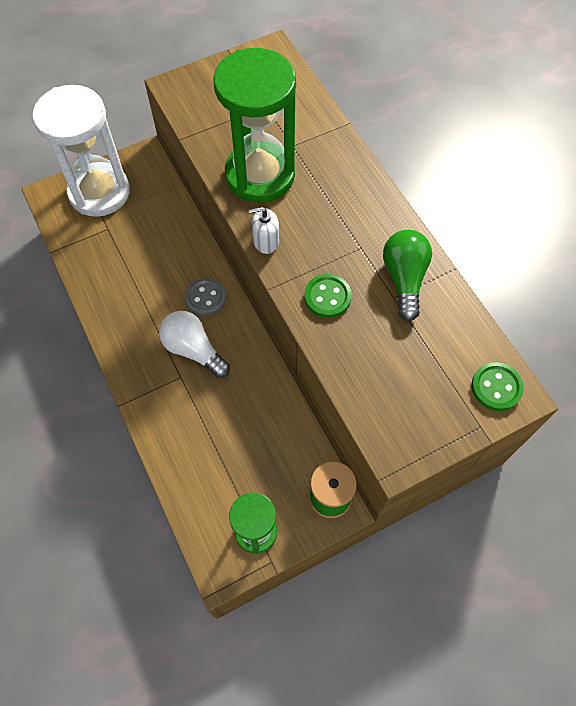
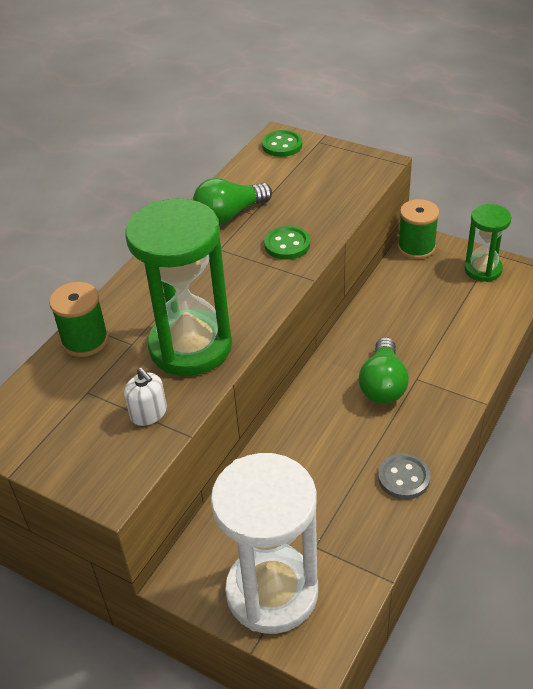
camera: 120 degrees left, 20 degrees down
(194, 350) = (383, 384): white light bulb -> green light bulb
(205, 298) = (323, 407): grey button -> grey button (403, 478)
(266, 241) = (265, 304): white soap dispenser -> white soap dispenser (148, 413)
(317, 122) = (85, 340): none -> green spool

